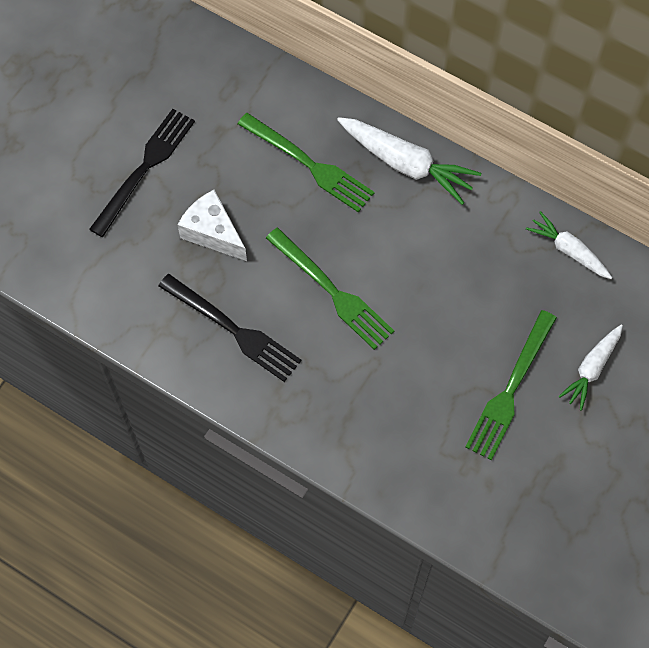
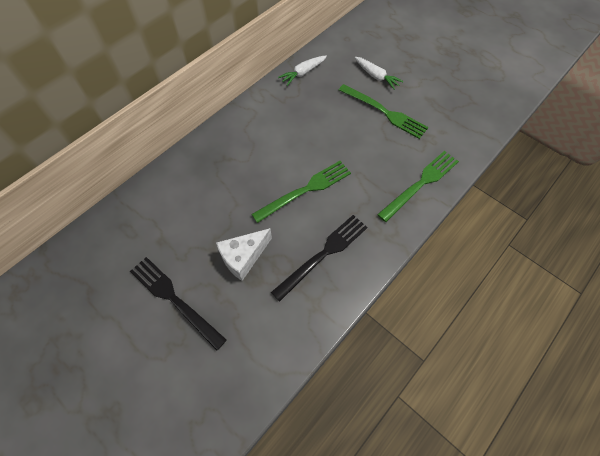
camera: 80 degrees left, 5 degrees down
(309, 164) = (208, 189): green fork -> green fork (421, 183)
(406, 164) = (225, 136): white carrot -> none

